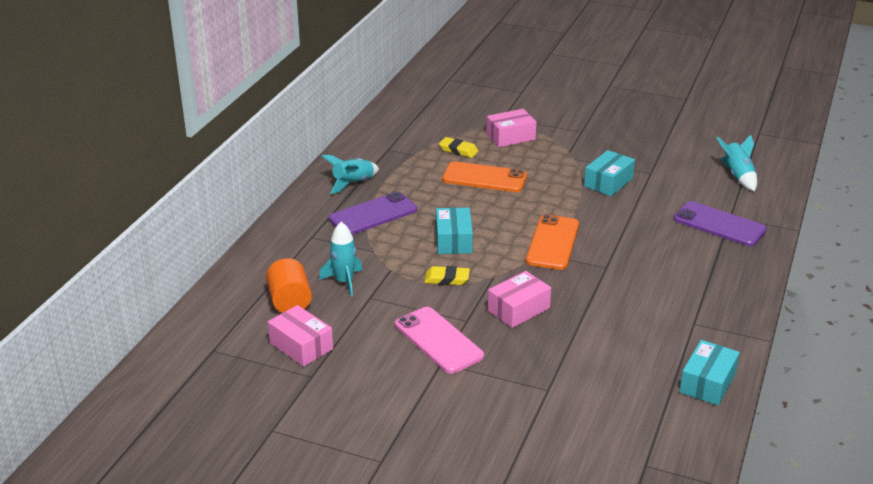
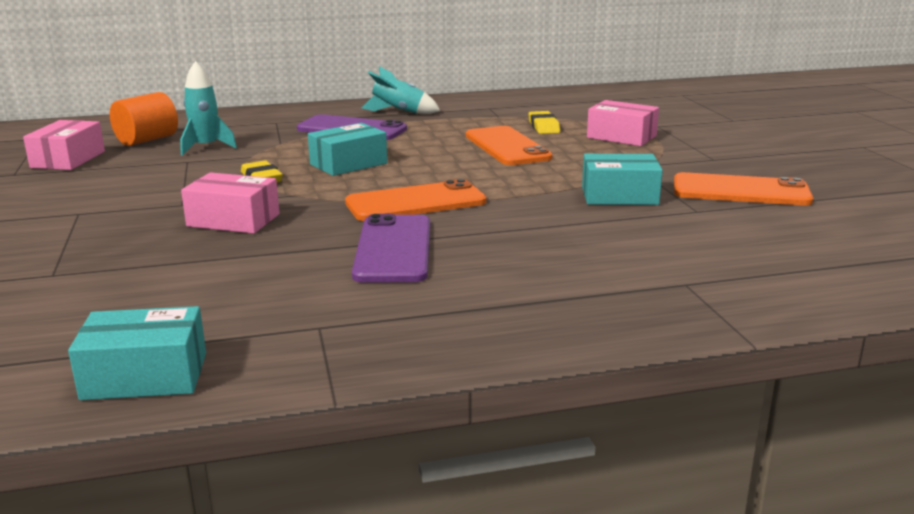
camera: 55 degrees right, 10 degrees down
(438, 340) = (125, 202): pink phone -> none
(637, 149) = (740, 191): none -> orange phone
(719, 224) = (644, 281): purple phone -> purple phone (394, 249)
(738, 176) = (820, 262): turquoise rocket -> none

